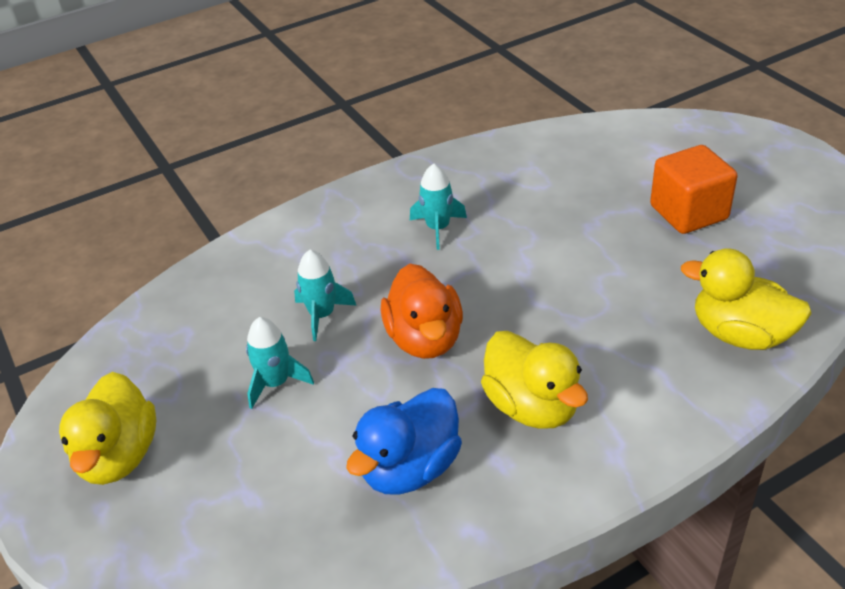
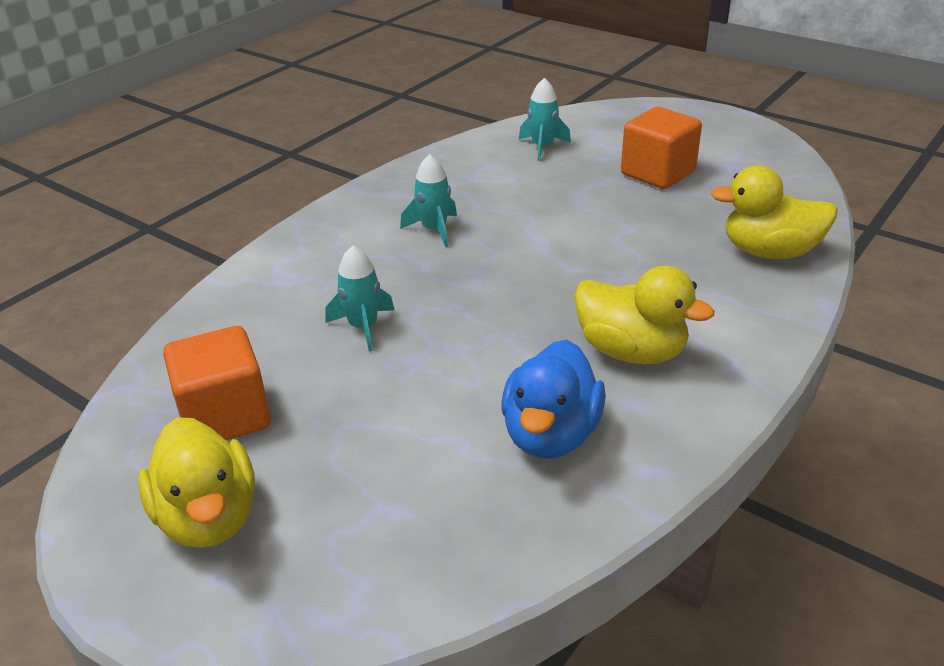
camera: 25 degrees left, 5 degrees down
(175, 370) = (225, 416): none -> orange cube
(275, 383) = (353, 398): turquoise rocket -> turquoise rocket (542, 147)
(425, 339) = (486, 322): orange duck -> none

